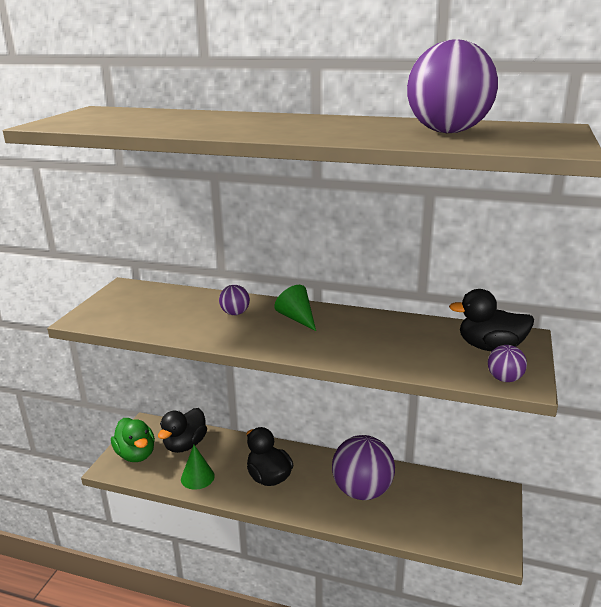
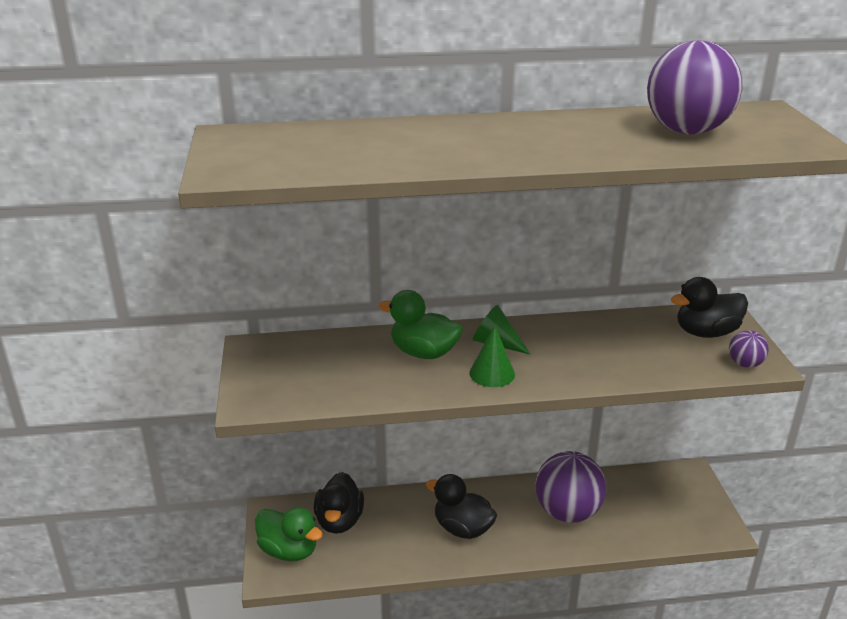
camera: 25 degrees left, 5 degrees up
(197, 477) = (384, 554): green cone -> green cone (492, 373)
(235, 313) = (423, 353): purple ball -> green duck

